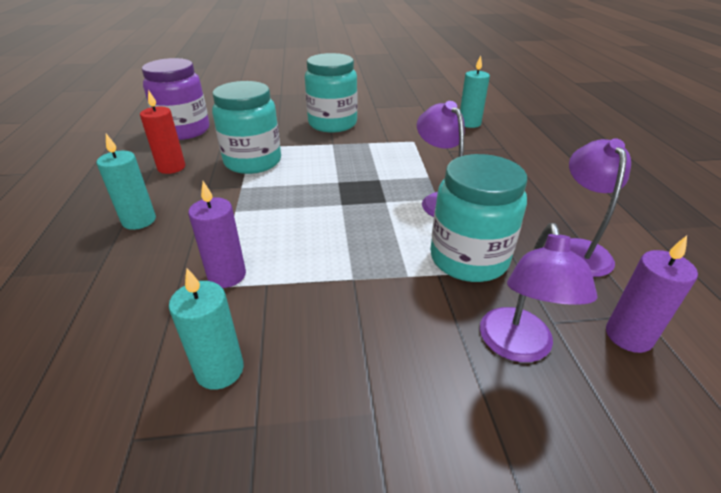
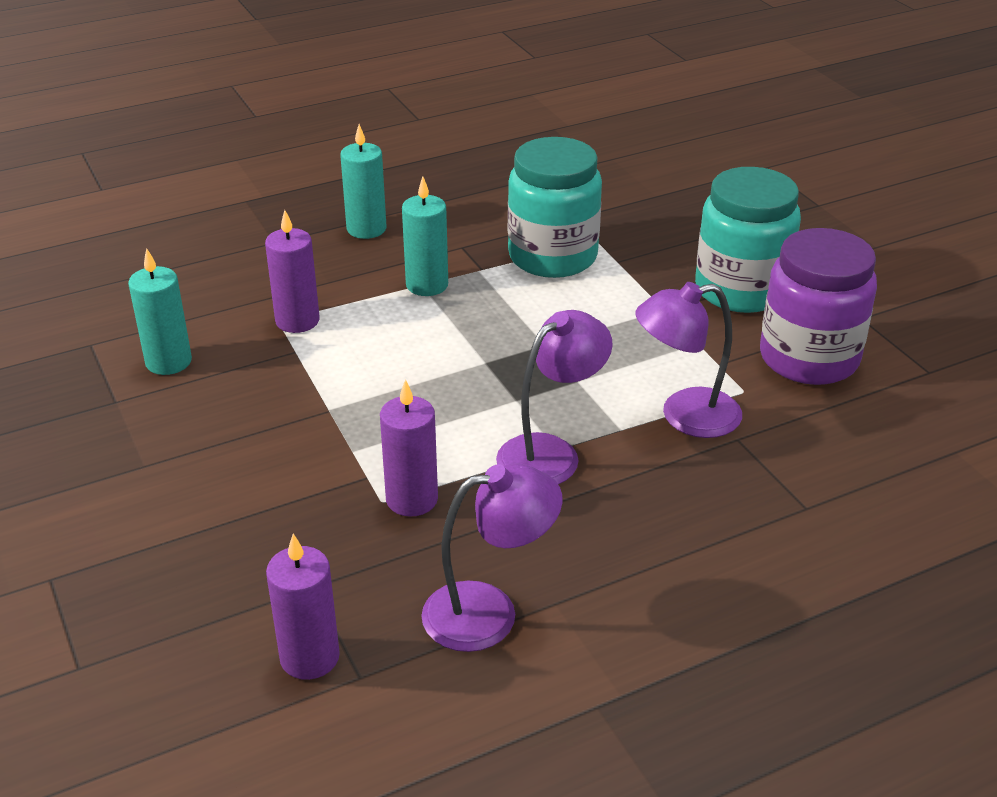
camera: 70 degrees right, 0 degrees up
(171, 167) = (493, 202): red candle -> none
(184, 131) = (602, 171): purple jar -> purple jar (808, 358)
(468, 259) = (412, 499): turquoise jar -> purple candle
(469, 123) = (888, 449): turquoise candle -> turquoise candle (427, 285)
(517, 347) = (258, 556): purple lamp -> purple lamp (685, 416)

